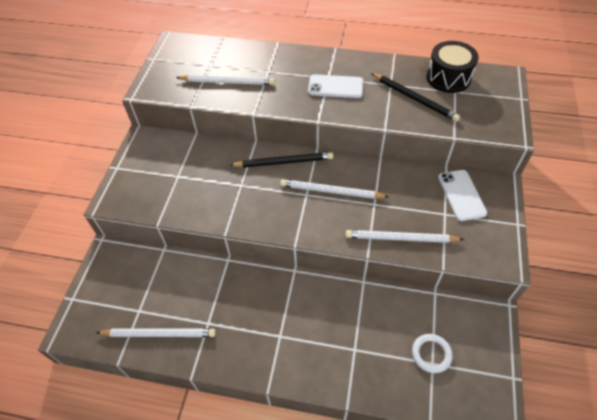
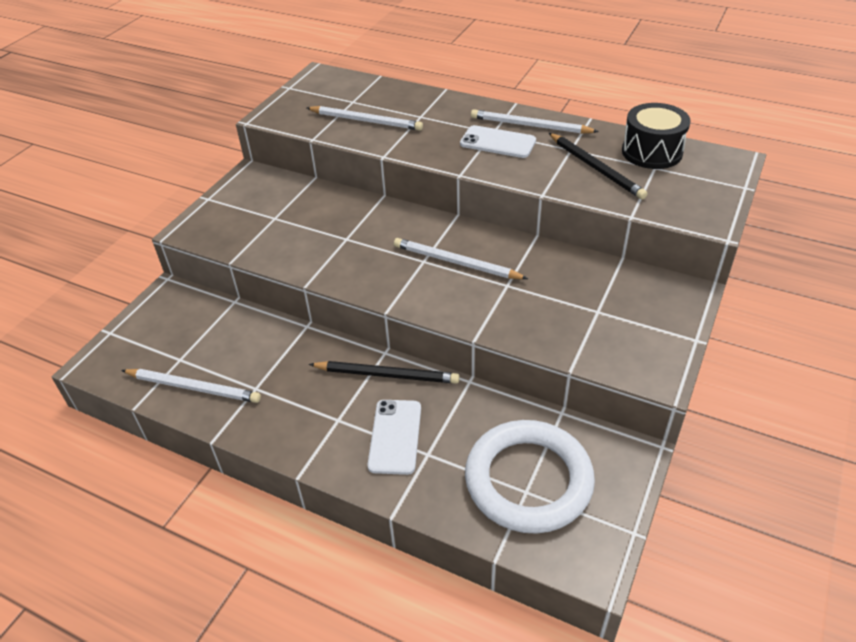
camera: 15 degrees right, 10 degrees down
(284, 162) = (409, 222): black pencil -> black pencil (387, 375)
(401, 238) = (526, 328): white pencil -> white pencil (530, 126)
(431, 354) = (528, 480): white ring -> white ring, size x2.28
(461, 195) = (629, 294): white phone -> white phone (395, 436)

